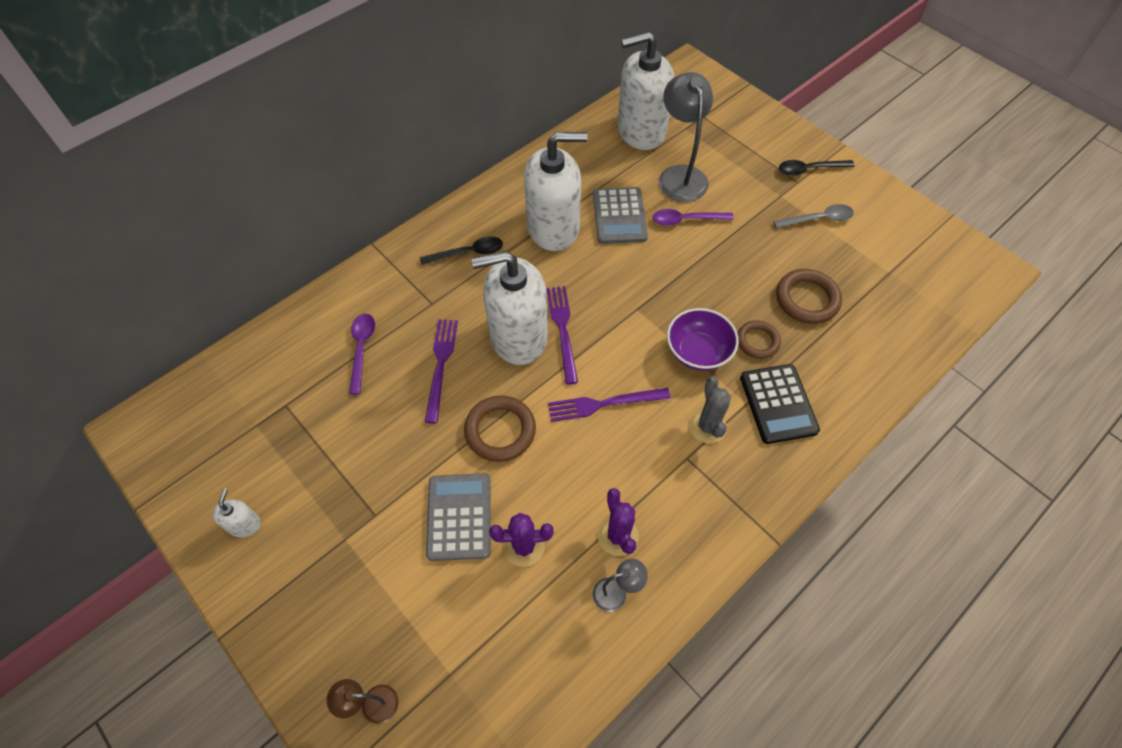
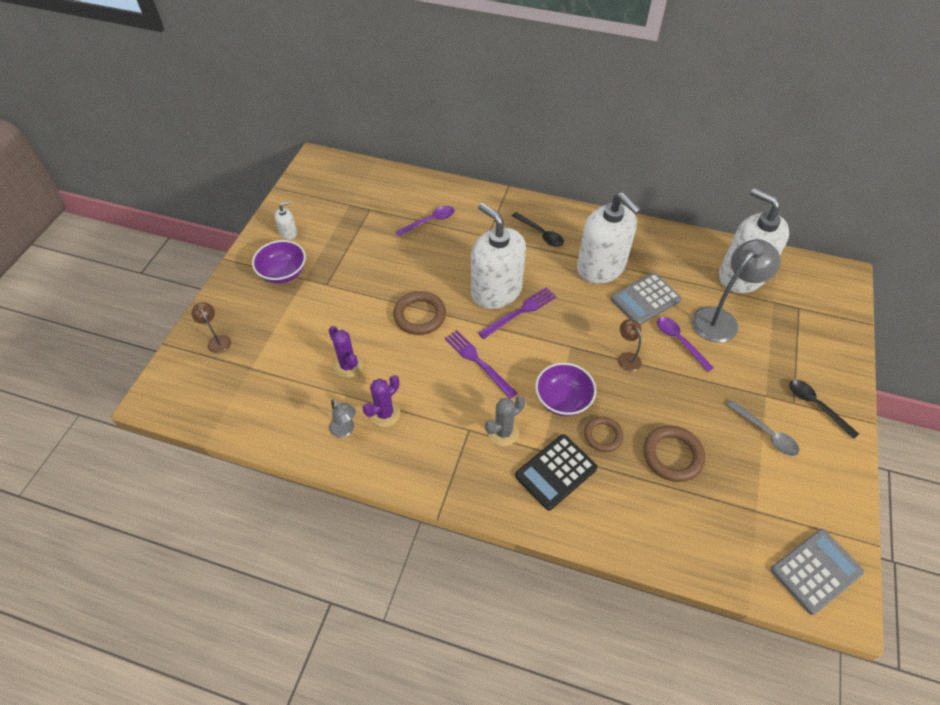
camera: 60 degrees right, 5 degrees down
(314, 562) = (283, 273): none -> purple bowl
(441, 365) = (445, 263): purple fork -> none
(459, 517) = (349, 324): grey calculator -> grey calculator (815, 571)
(679, 271) = (626, 358): none -> brown lamp

